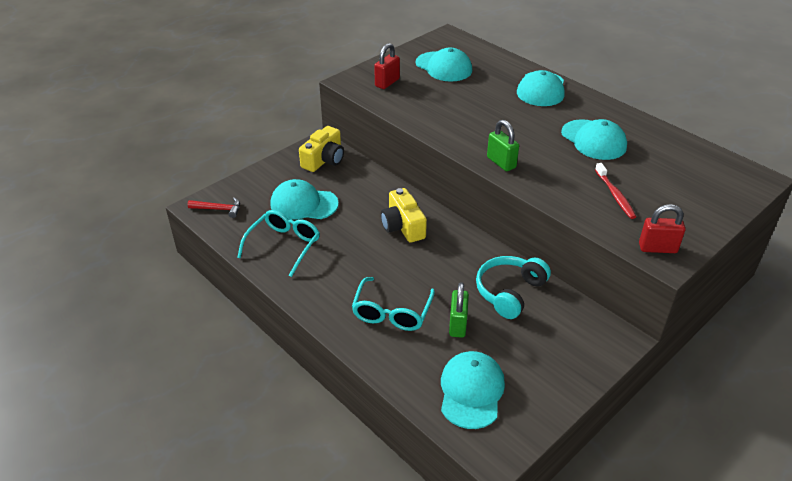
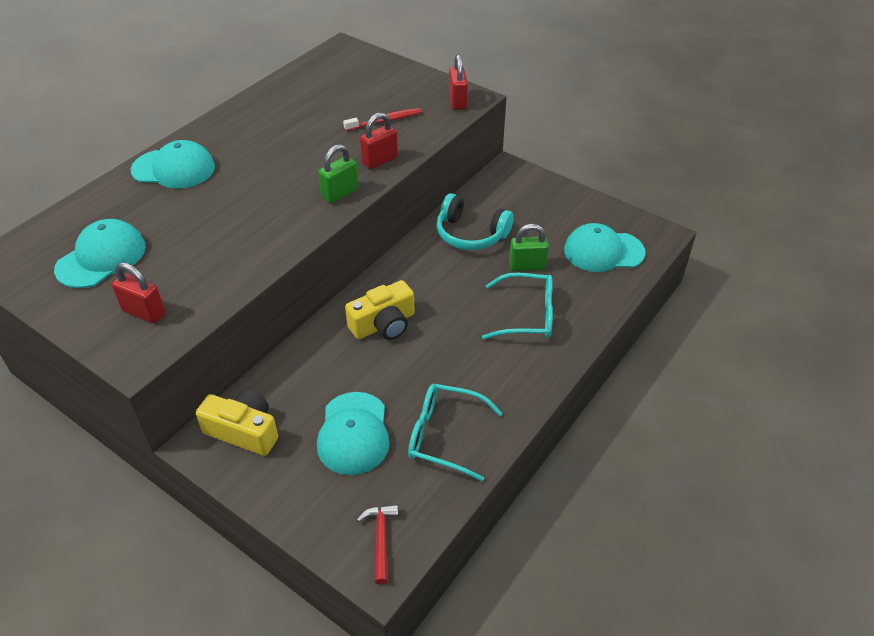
camera: 100 degrees left, 5 degrees up
(548, 187) = (380, 160): none -> red padlock
(593, 140) = (287, 132): turquoise cap -> none

